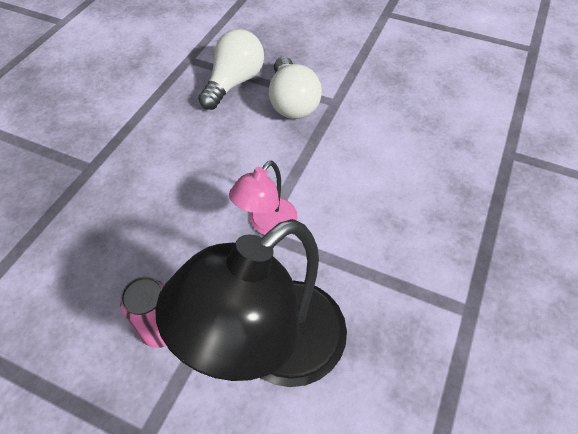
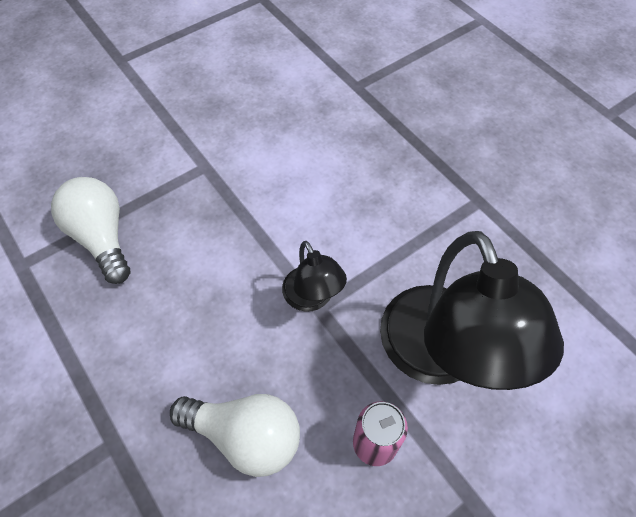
camera: 60 degrees left, 5 degrees up
(267, 224) = (312, 298): pink lamp -> black lamp
(292, 102) = (176, 201): white light bulb -> white light bulb (245, 436)

